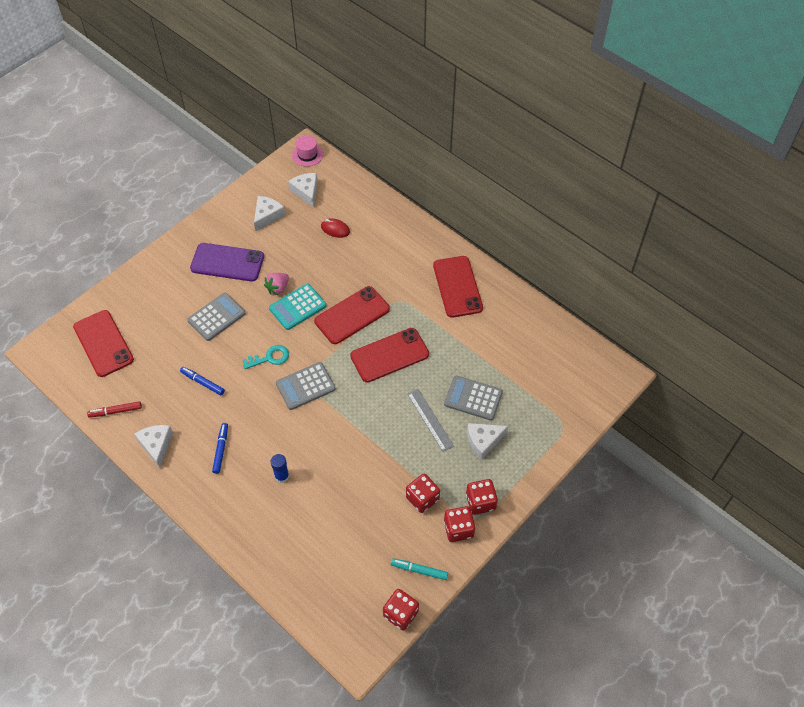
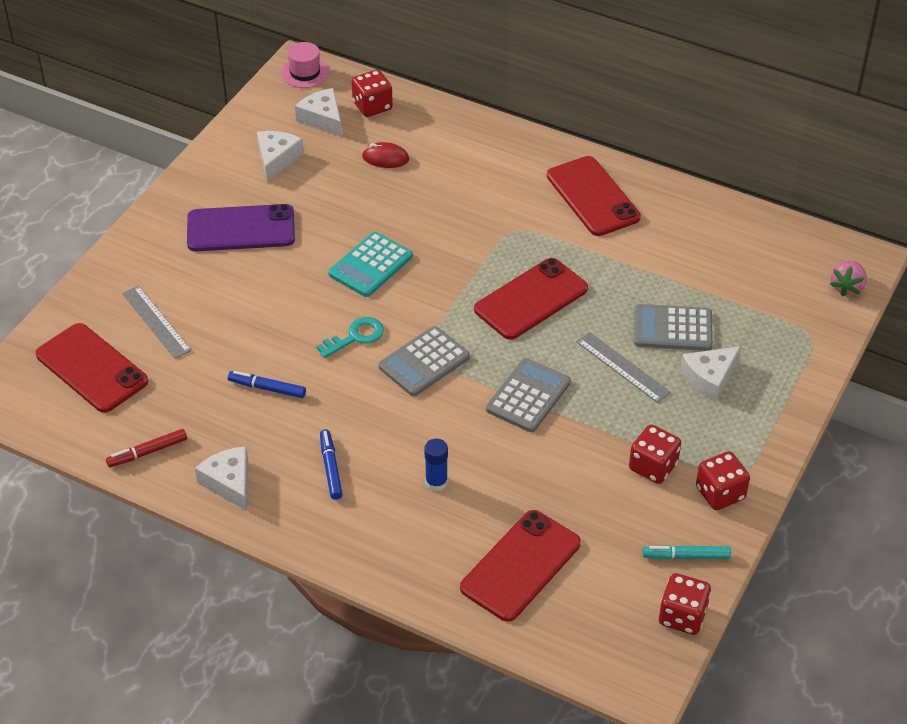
camera: 15 degrees left, 10 degrees down
(153, 319) = (156, 322): none -> grey ruler
(216, 317) = (253, 301): grey calculator -> grey calculator (528, 396)
(278, 288) = (331, 247): pink strawberry -> pink strawberry (847, 287)
(352, 315) = (455, 260): red phone -> red phone (520, 565)
(480, 502) = (737, 453): red dice -> red dice (372, 106)

